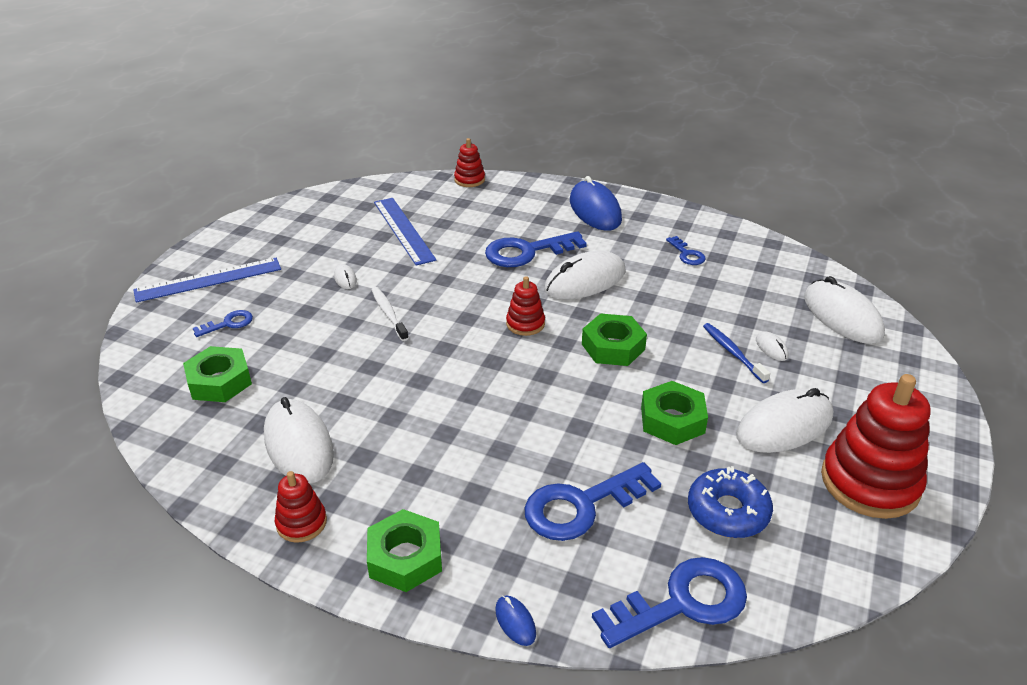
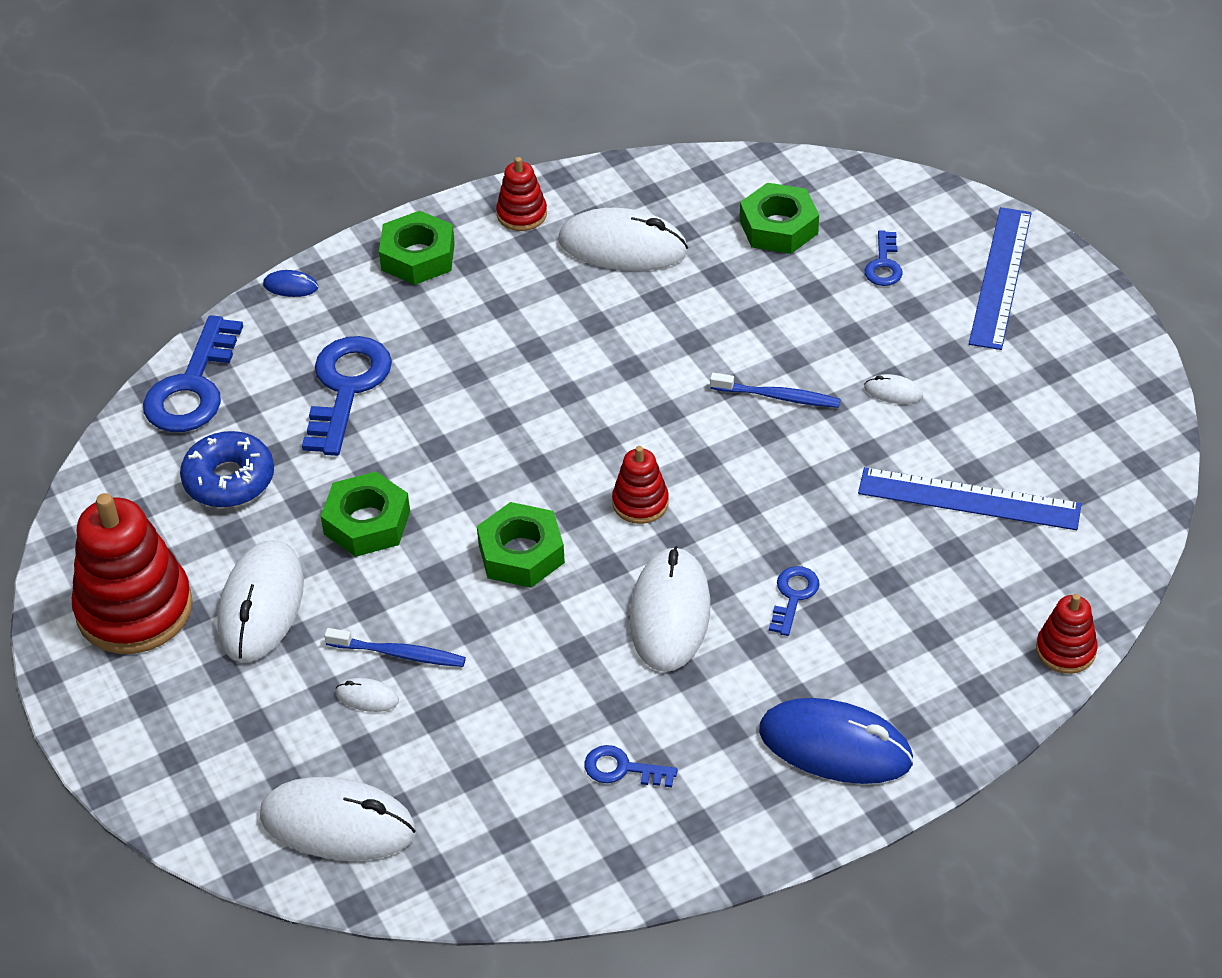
camera: 130 degrees right, 10 degrees up
(388, 314) = (778, 397): white toothbrush -> blue toothbrush
(527, 252) = (793, 596): blue key -> blue key, size x0.51

